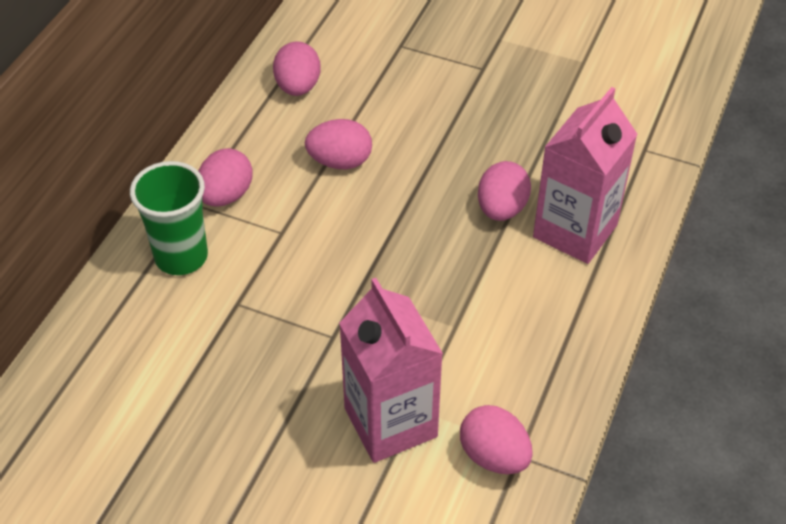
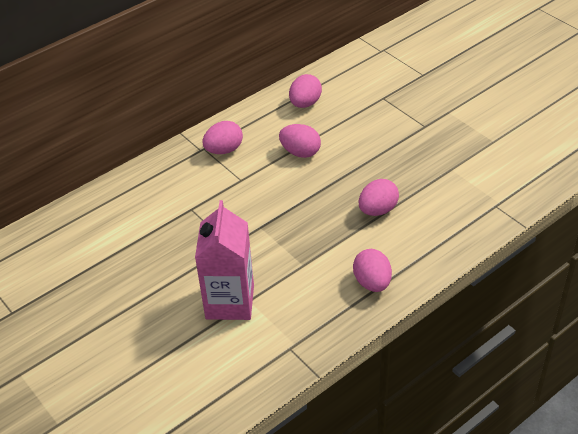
camera: 30 degrees right, 5 degrees down
(181, 257) = (178, 174): green cup -> none
(494, 456) = (275, 342): pink egg -> pink egg (372, 282)
(575, 231) = (414, 238): pink carton -> none

